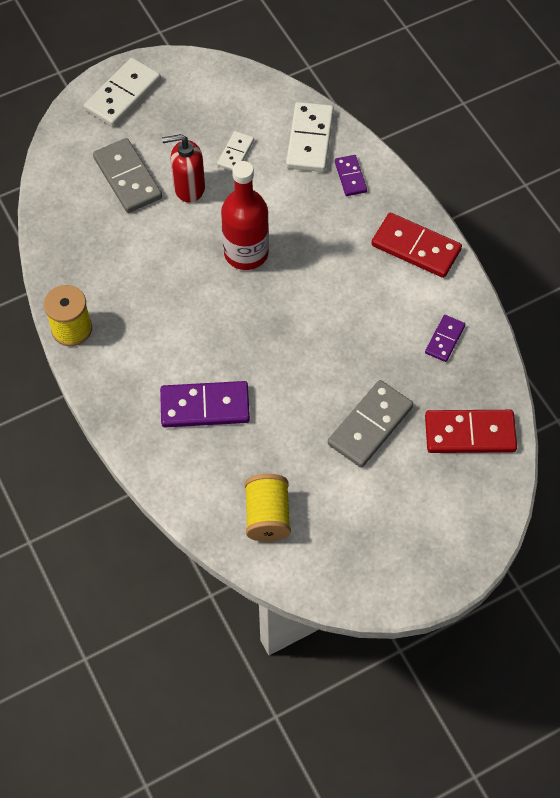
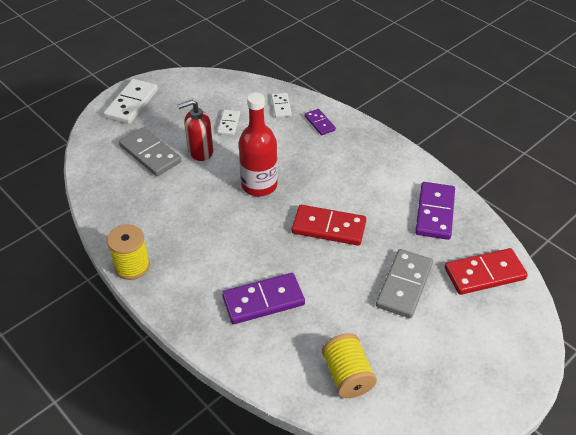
camera: 15 degrees left, 15 degrees down
(310, 139) = (281, 106): white domino -> white domino, size x0.56
(415, 248) = (386, 158): red domino -> red domino (328, 227)
(444, 339) = (434, 212): purple domino -> purple domino, size x1.78

